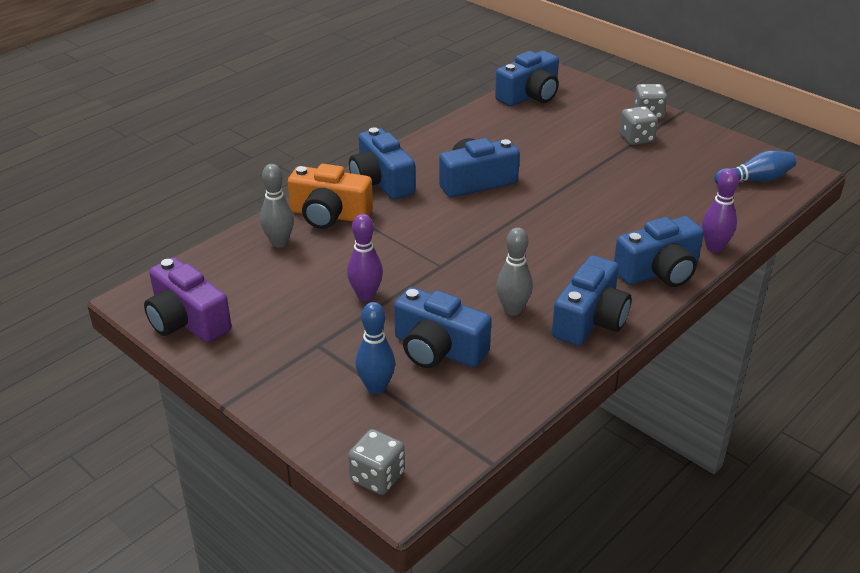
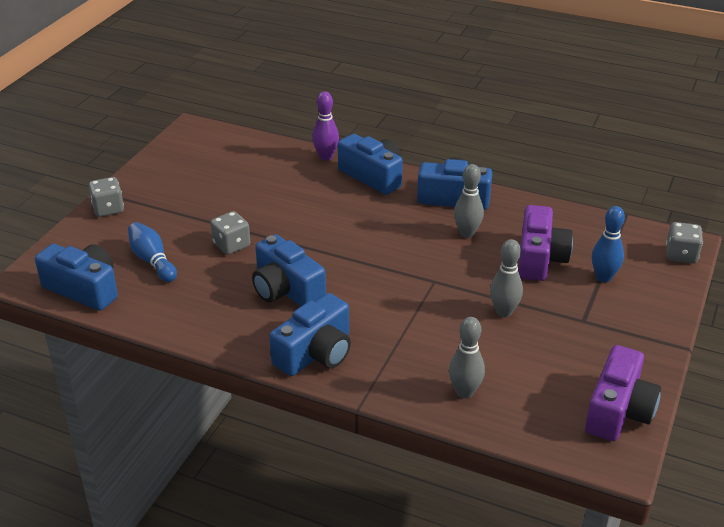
camera: 110 degrees left, 0 degrees up
(329, 215) = (397, 372): orange camera -> none
(366, 295) = (504, 312): purple bowling pin -> grey bowling pin
(438, 349) = (539, 258): blue camera -> purple camera
(636, 138) = (162, 210): grey dice -> grey dice (231, 245)
(755, 180) = (214, 146): blue bowling pin -> blue bowling pin (152, 261)

